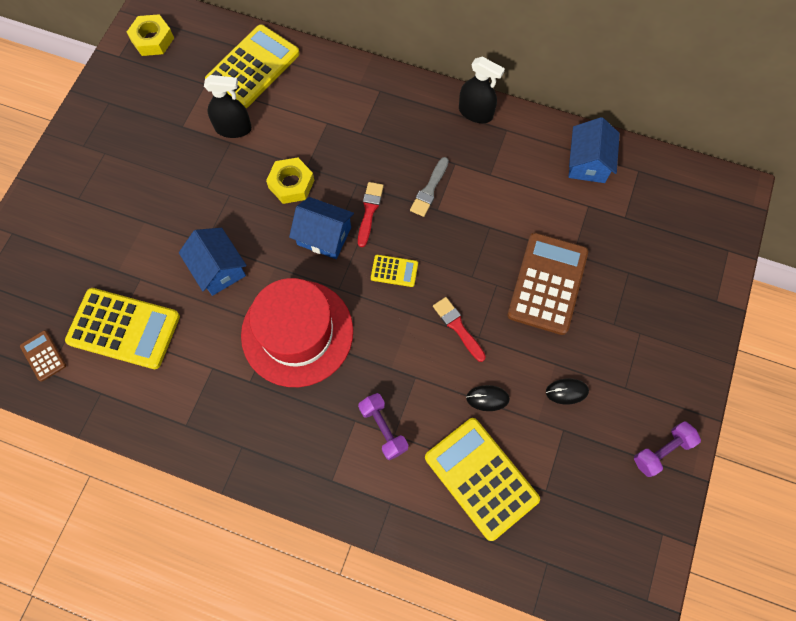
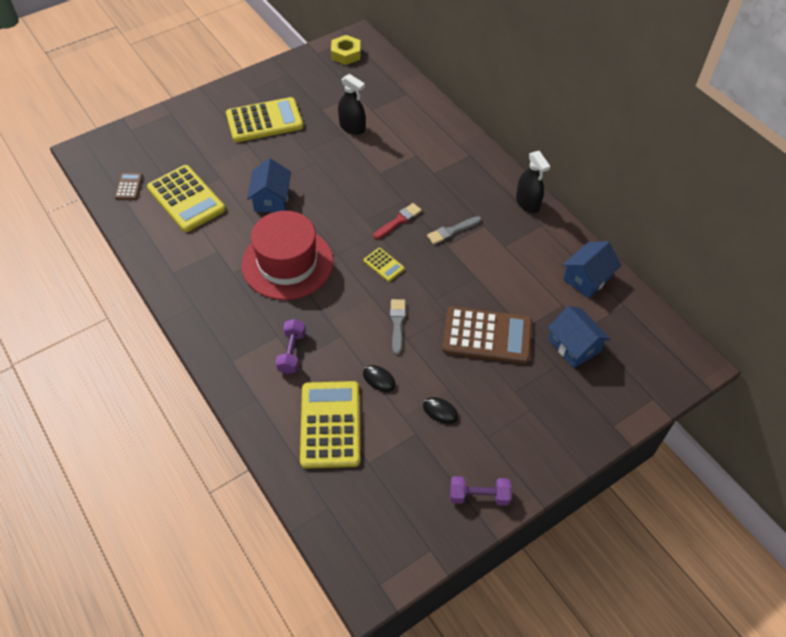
camera: 35 degrees right, 15 degrees down
(253, 67) = (396, 100): yellow calculator -> yellow calculator (264, 121)
(291, 184) = (361, 177): yellow nut -> none
(324, 236) = (355, 218): blue house -> blue house (574, 346)
(458, 327) = (397, 324): red brush -> grey brush
(547, 283) = (487, 336): brown calculator -> brown calculator turned 45 degrees clockwise

